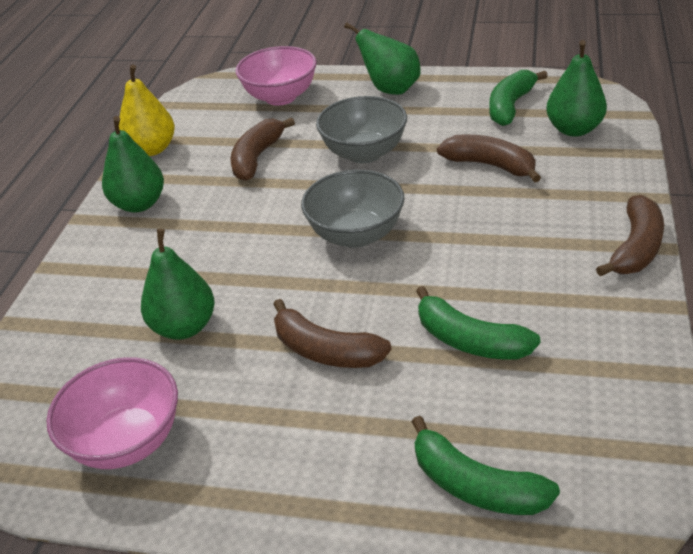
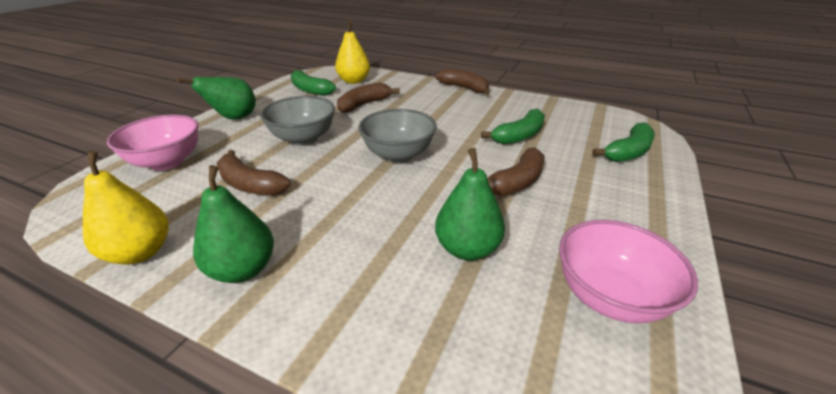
camera: 80 degrees left, 5 degrees down
(573, 129) = (354, 81): green pear -> yellow pear

